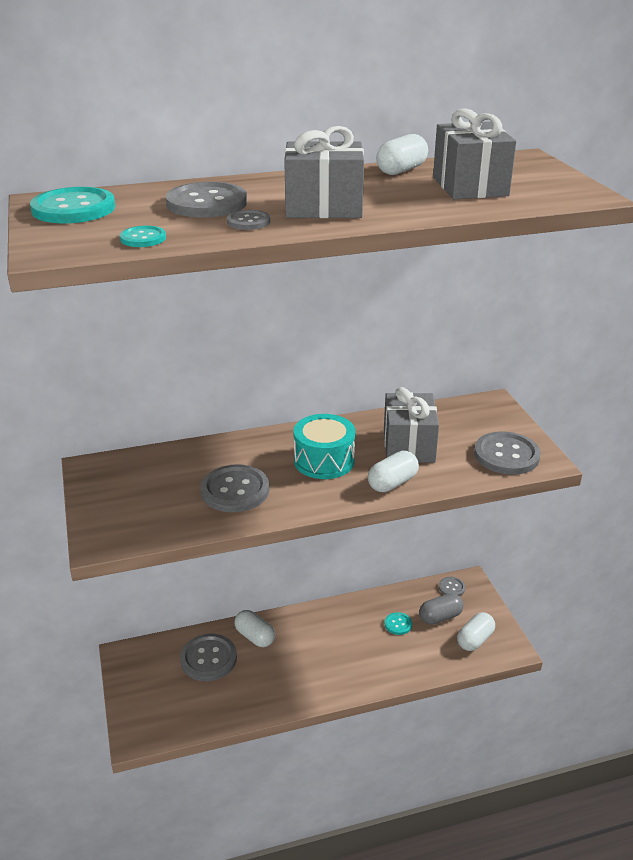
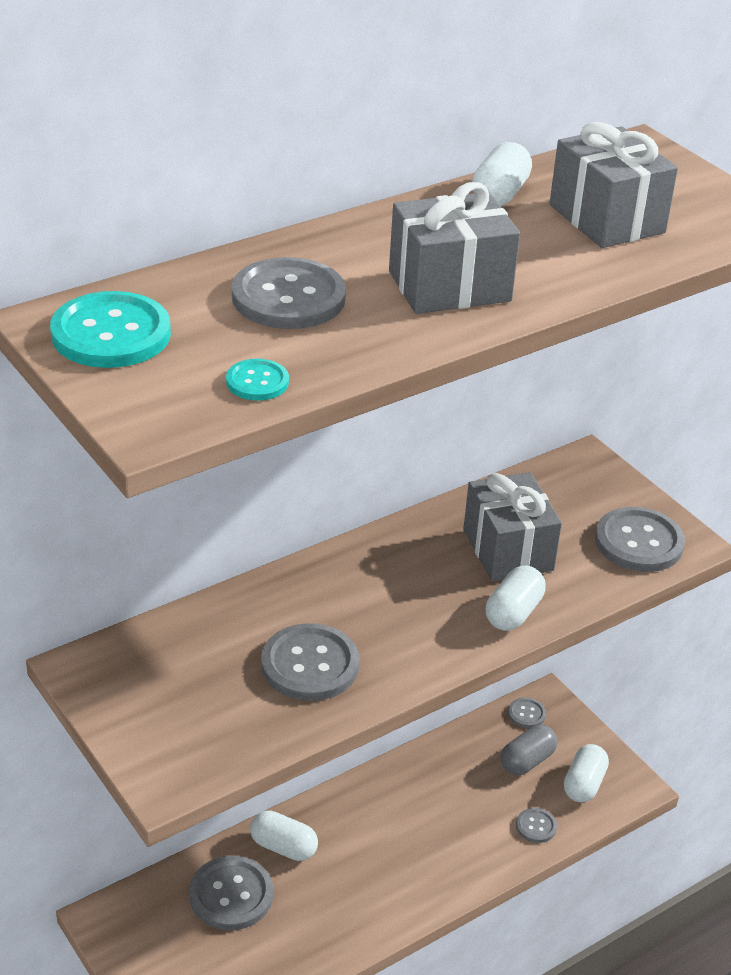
camera: 20 degrees left, 5 degrees up
(248, 222) = (372, 329): grey button -> grey button (536, 826)
(324, 461) = (407, 595): turquoise drum -> none
(398, 624) = (474, 784): turquoise button -> none

